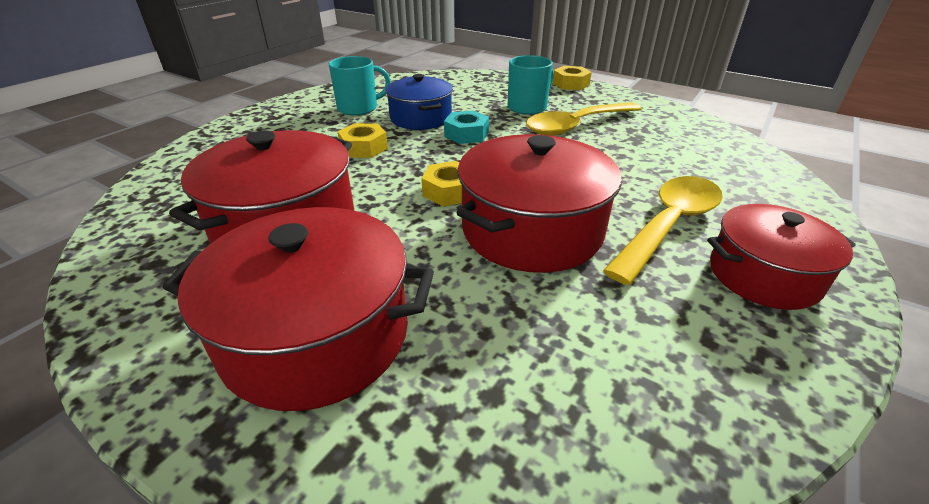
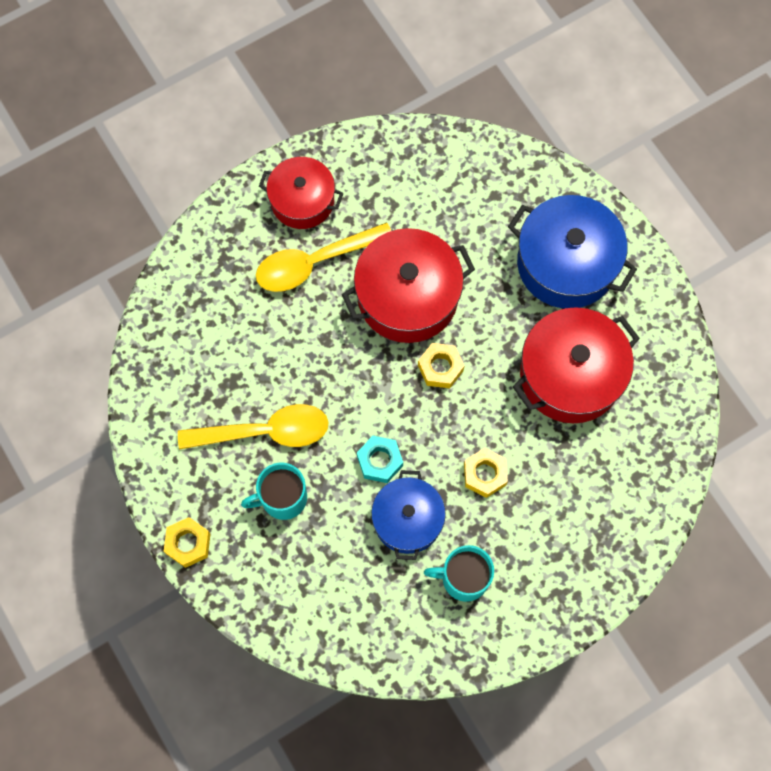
camera: 155 degrees left, 35 degrees up
(316, 335) = (566, 263): red pot -> blue pot

